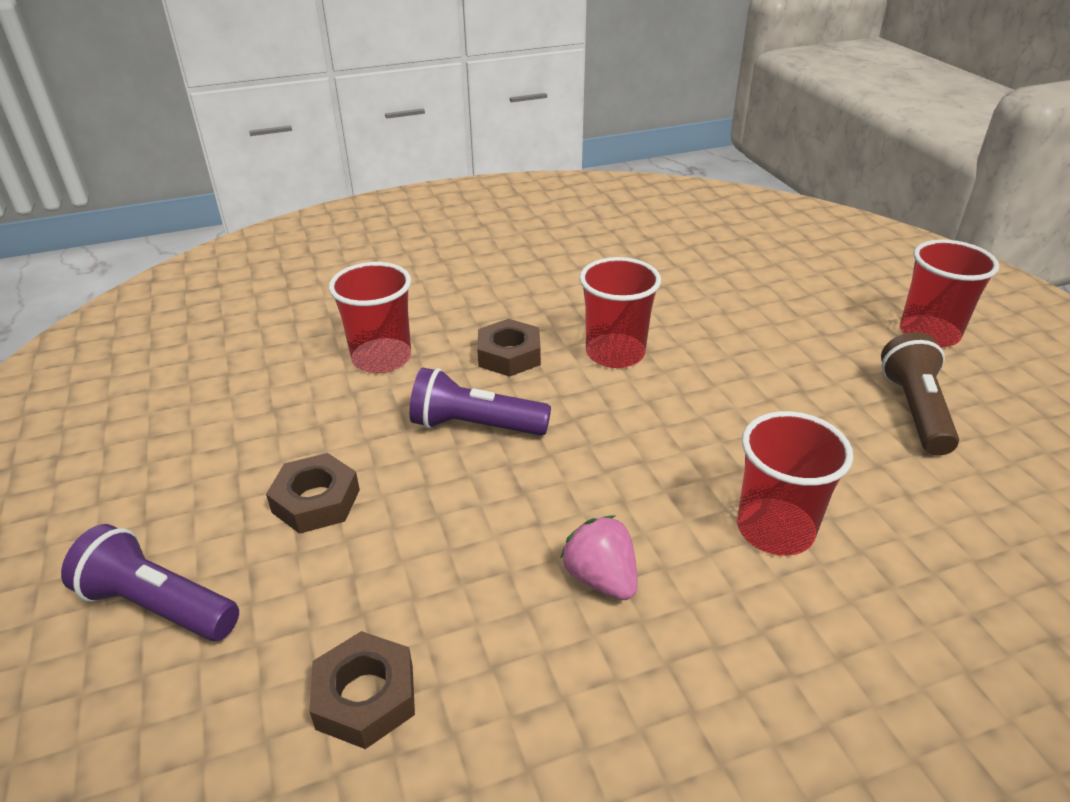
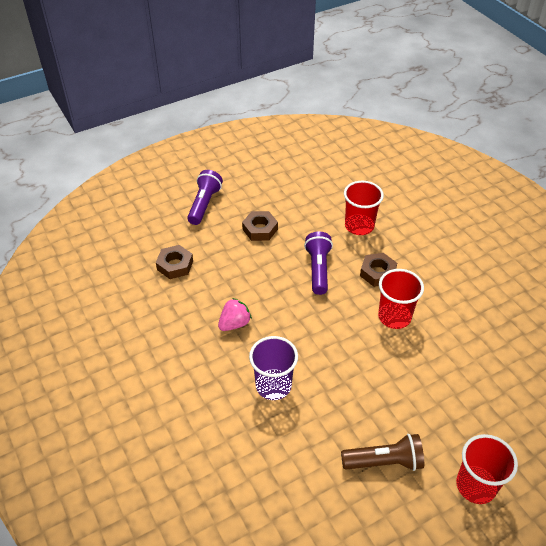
camera: 80 degrees right, 10 degrees up
(775, 529) = (273, 386): red cup -> purple cup

